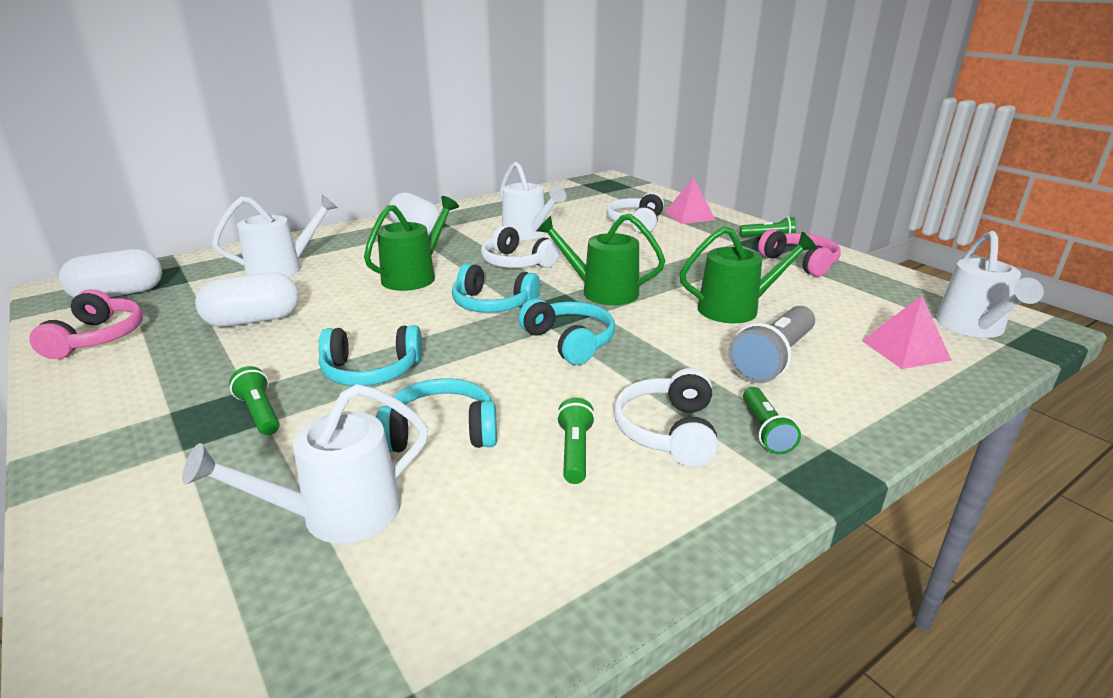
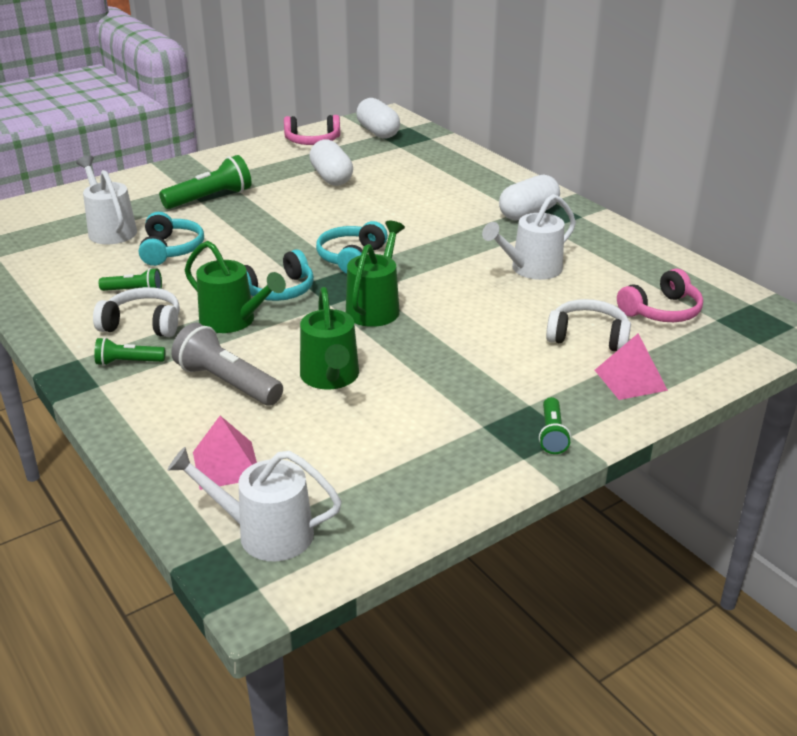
camera: 90 degrees right, 5 degrees up
(259, 413) = (210, 198): green flashlight -> green flashlight, size x1.75
(282, 268) = (425, 172): white watering can -> none
(371, 371) = (250, 222): turquoise headphones -> none
(414, 276) = (410, 222): green watering can -> green watering can (233, 321)
(516, 263) = (446, 265): white headphones -> none
(800, 263) = (460, 444): pink headphones -> pink headphones (661, 311)

